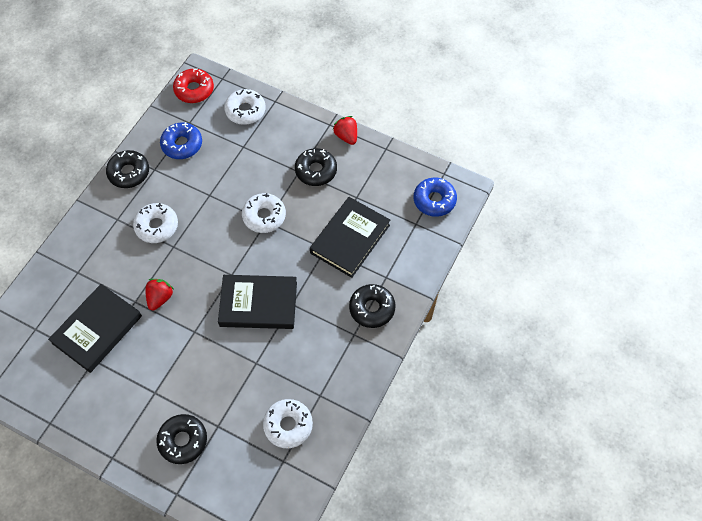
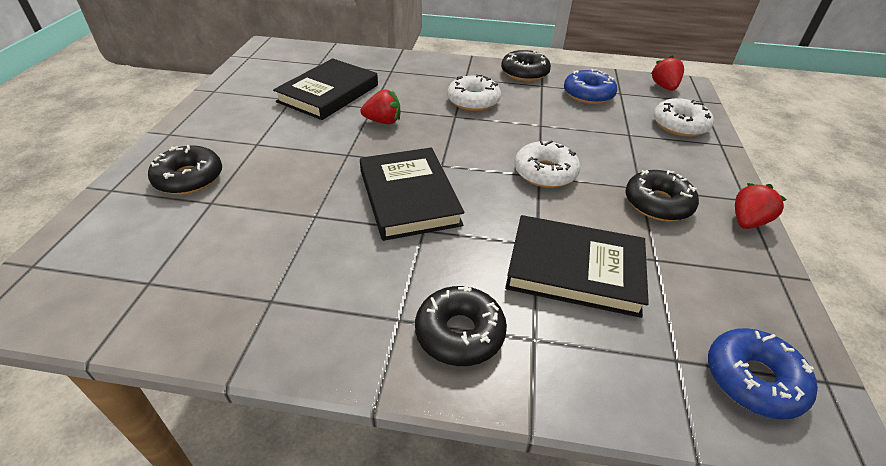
camera: 70 degrees right, 20 degrees down
(97, 330) = (328, 93): black book -> black book turned 75 degrees counterclockwise
(194, 90) = (664, 87): red donut -> red strawberry
(288, 425) = (212, 274): white donut -> none

